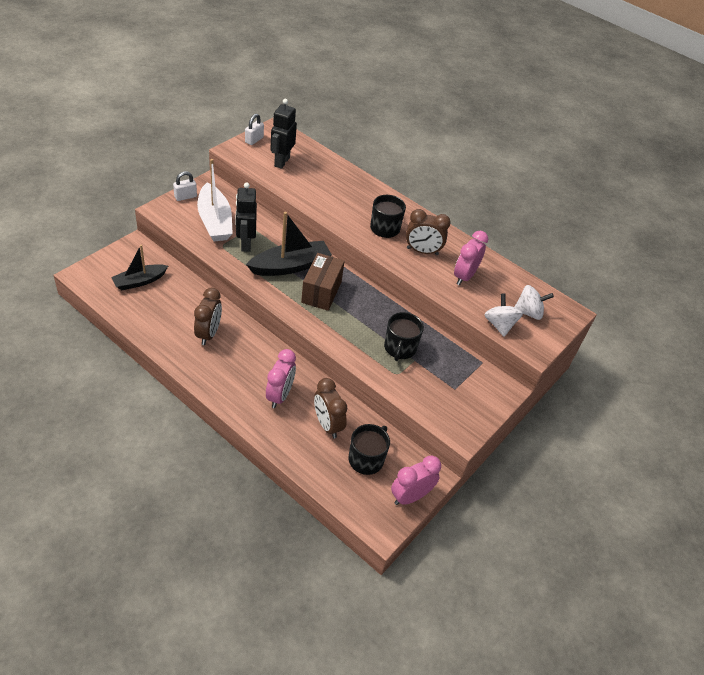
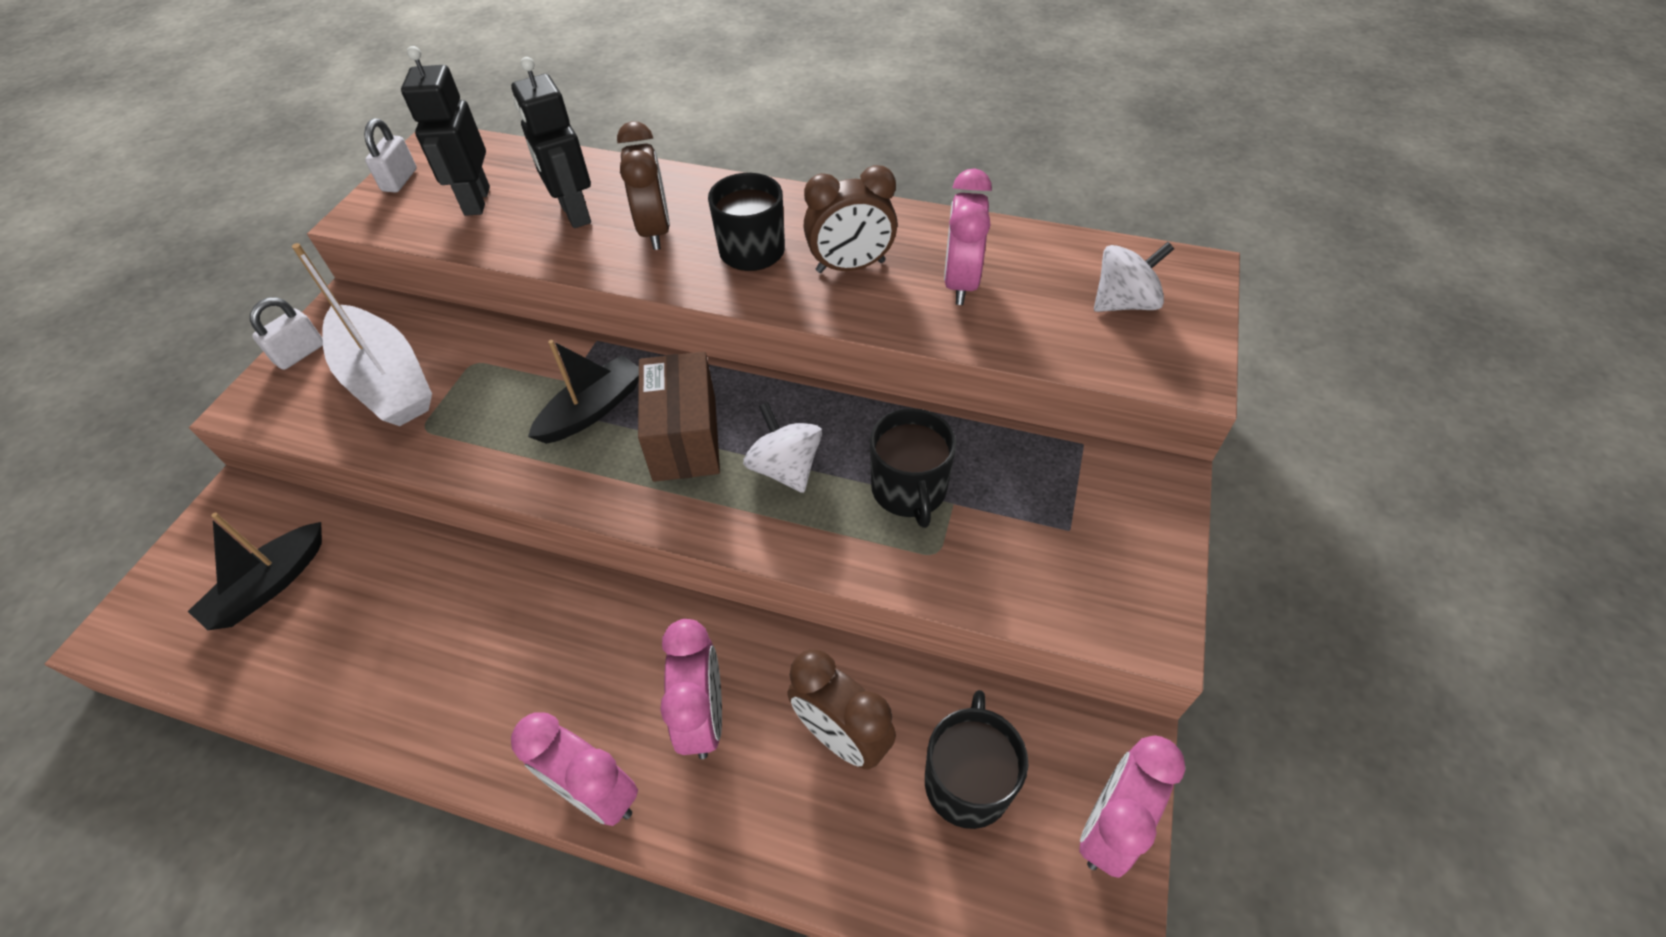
camera: 15 degrees left, 5 degrees up
(208, 334) = (478, 640): brown clock -> brown clock (655, 231)
(229, 401) = (596, 793): none -> pink clock
(245, 244) = (474, 402): black robot -> black robot (574, 213)
(290, 266) = (592, 410): black boat -> black boat, size x0.66
(499, 325) = (1089, 353): white spinning top -> white spinning top (785, 468)

